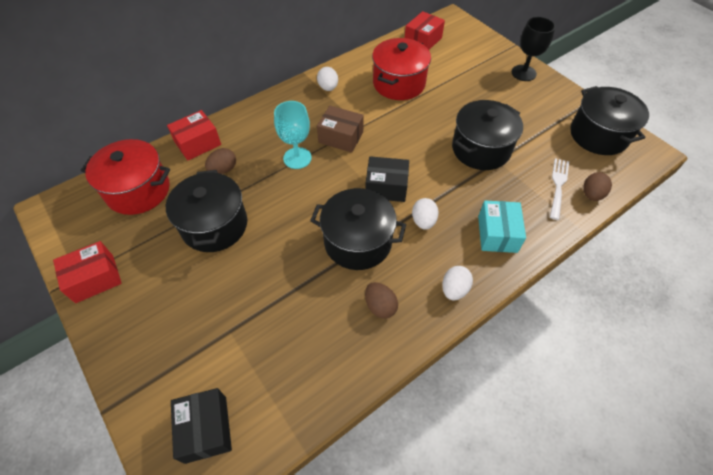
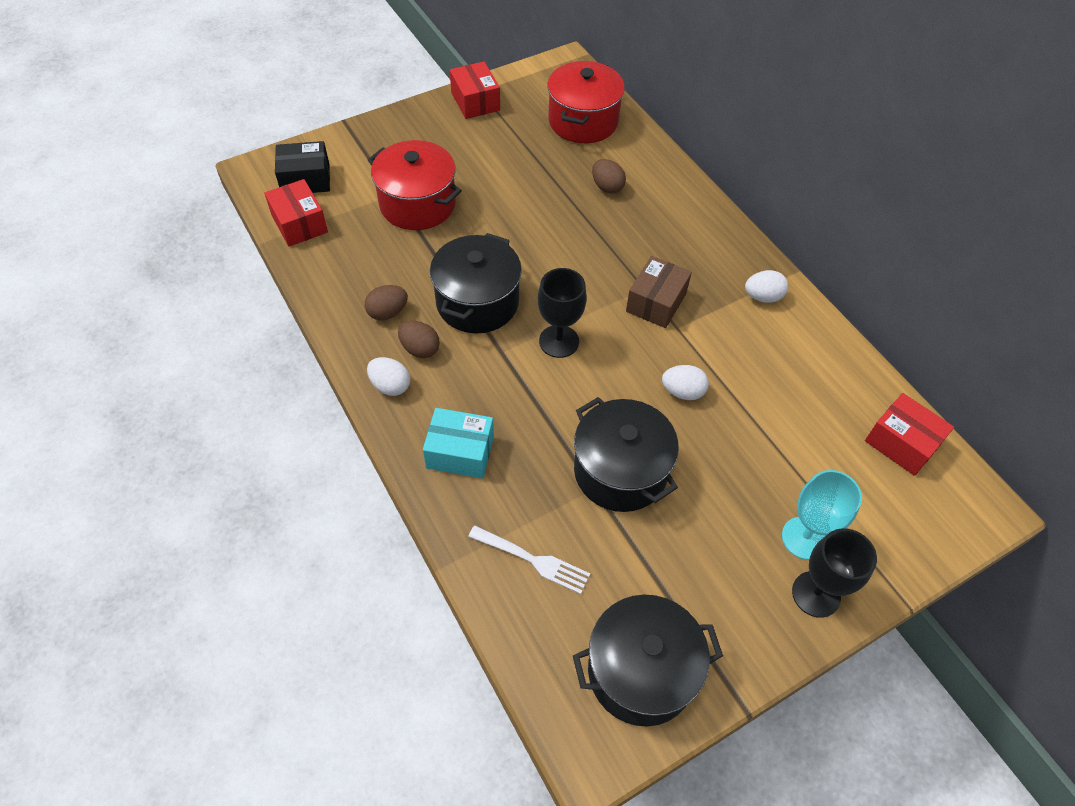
camera: 95 degrees right, 0 degrees up
(198, 143) = (653, 164): red box -> red box (299, 224)
(214, 225) = (524, 181): black pot -> none
(297, 158) = (620, 254): turquoise goblet -> turquoise goblet (804, 538)
(386, 187) = (559, 341): black box -> black goblet
(399, 83) = (776, 388): red pot -> red pot (417, 204)
(423, 221) = (496, 373): white egg -> white egg (682, 392)
(591, 194) = (508, 604): brown egg -> brown egg (420, 349)

